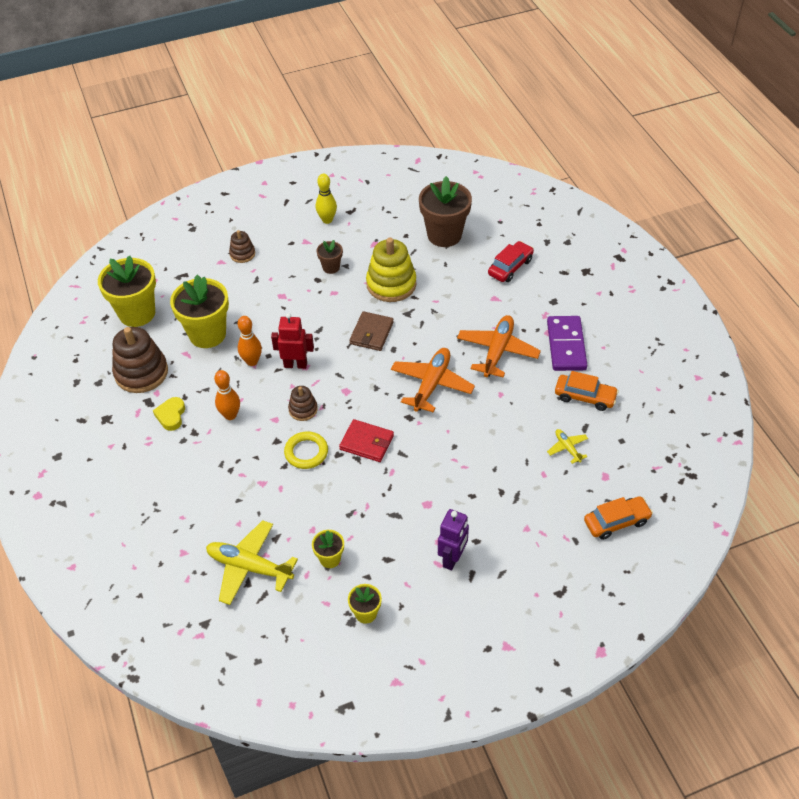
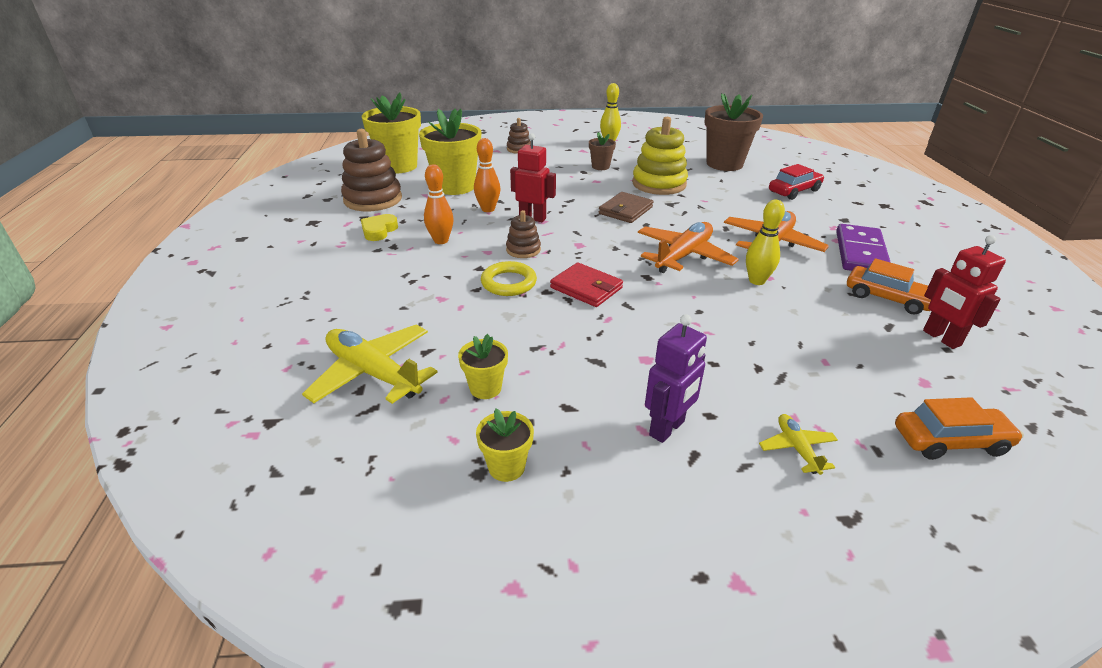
camera: 15 degrees right, 15 degrees down
(491, 401) = (756, 281): none -> yellow bowling pin
(567, 448) = (863, 341): yellow plane -> yellow plane (797, 448)
(618, 431) = (941, 338): none -> red robot

